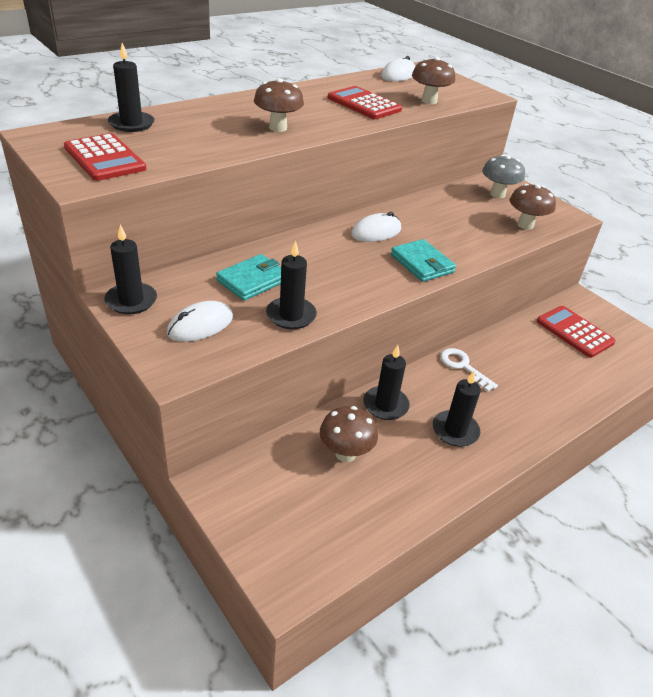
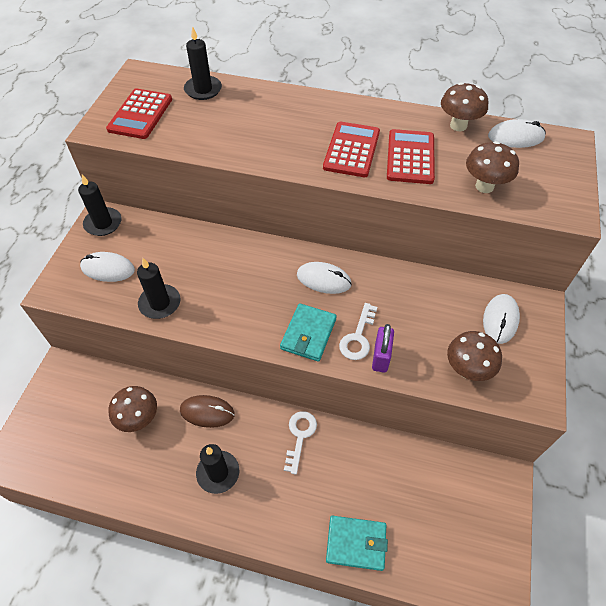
camera: 55 degrees right, 15 degrees up
(252, 280) = (181, 258): turquoise wallet -> turquoise wallet (356, 543)
(278, 128) = (291, 146): brown mushroom -> brown mushroom (458, 126)
(385, 405) = (207, 412): black candle -> brown mouse
(450, 246) = (358, 337): none -> white key
(479, 247) = (381, 357): none -> purple padlock
(497, 194) = (500, 320): grey mushroom -> white mouse
(574, 332) = (441, 497): red calculator -> red calculator (351, 150)

